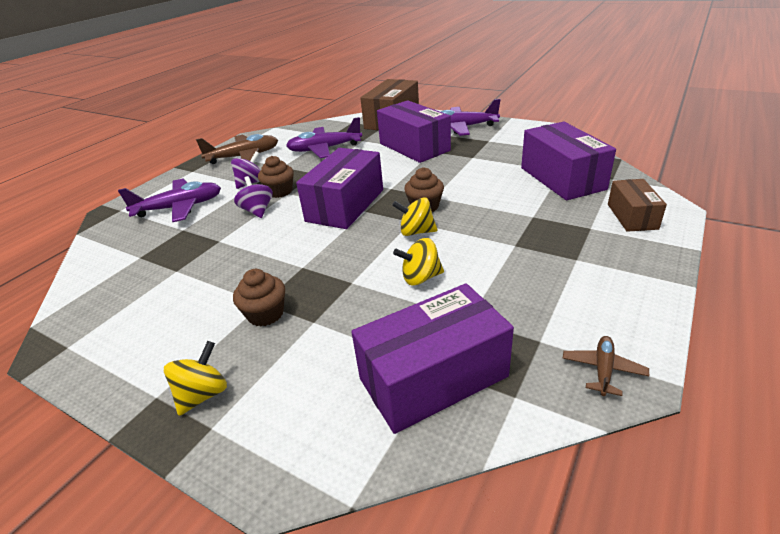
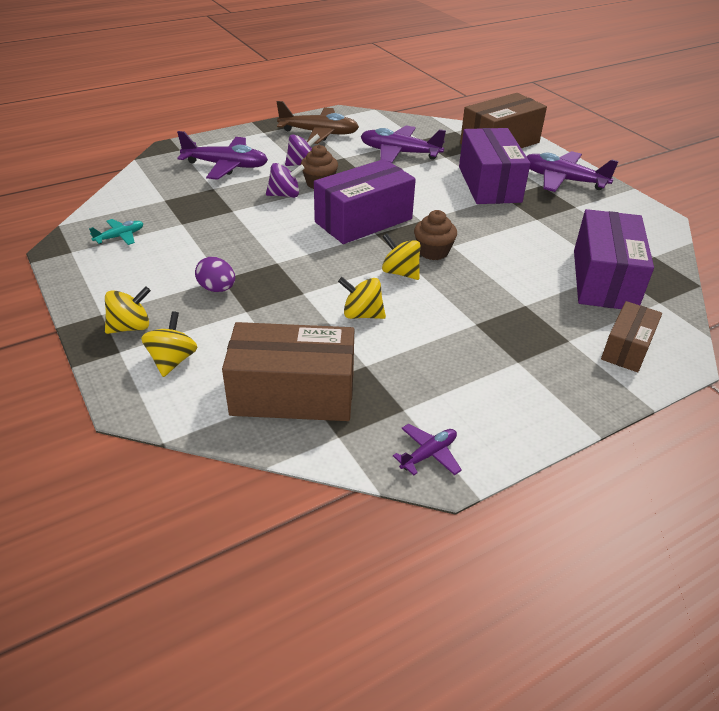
camera: 25 degrees right, 5 degrees up
(116, 309) = (120, 237): none -> turquoise plane
(257, 211) = (285, 195): purple spinning top -> purple spinning top turned 75 degrees clockwise
(265, 314) = (217, 289): brown cupcake -> purple egg
(281, 407) = (173, 360): none -> yellow spinning top
(433, 378) = (293, 394): purple box -> brown box
(603, 370) = (428, 454): brown plane -> purple plane

